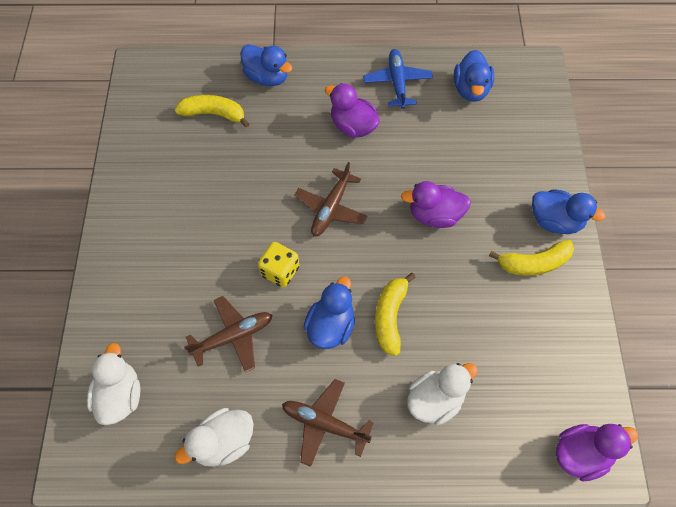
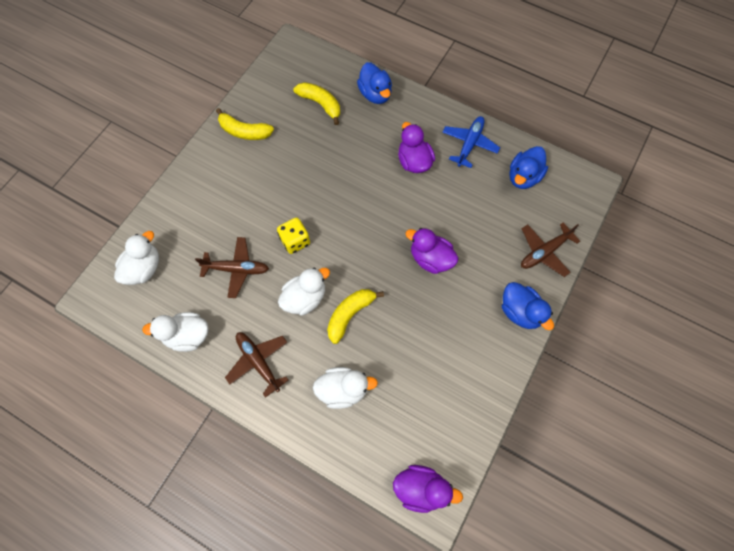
camera: 30 degrees right, 5 degrees up
(331, 208) = (358, 215): brown plane -> brown plane (544, 252)
(331, 326) = (305, 298): blue duck -> white duck
(533, 263) = (481, 334): yellow banana -> yellow banana (244, 131)

